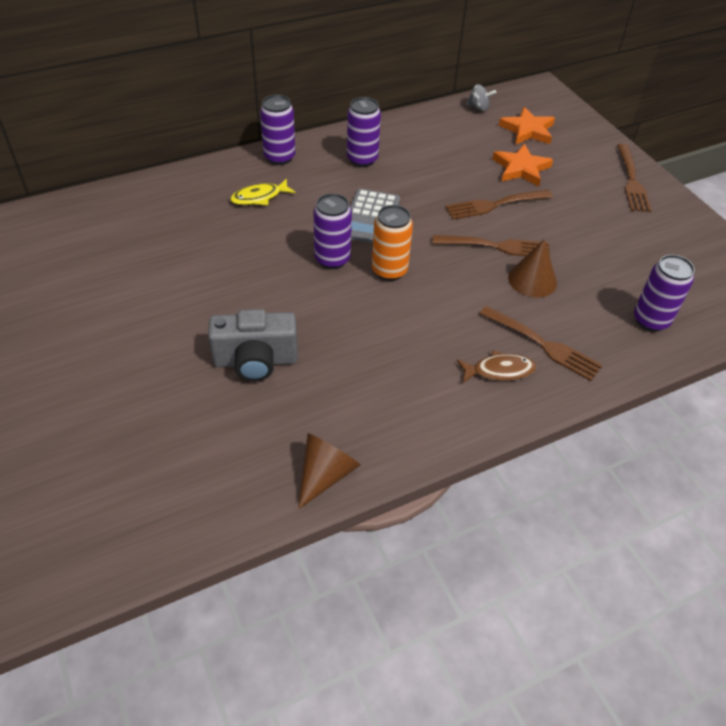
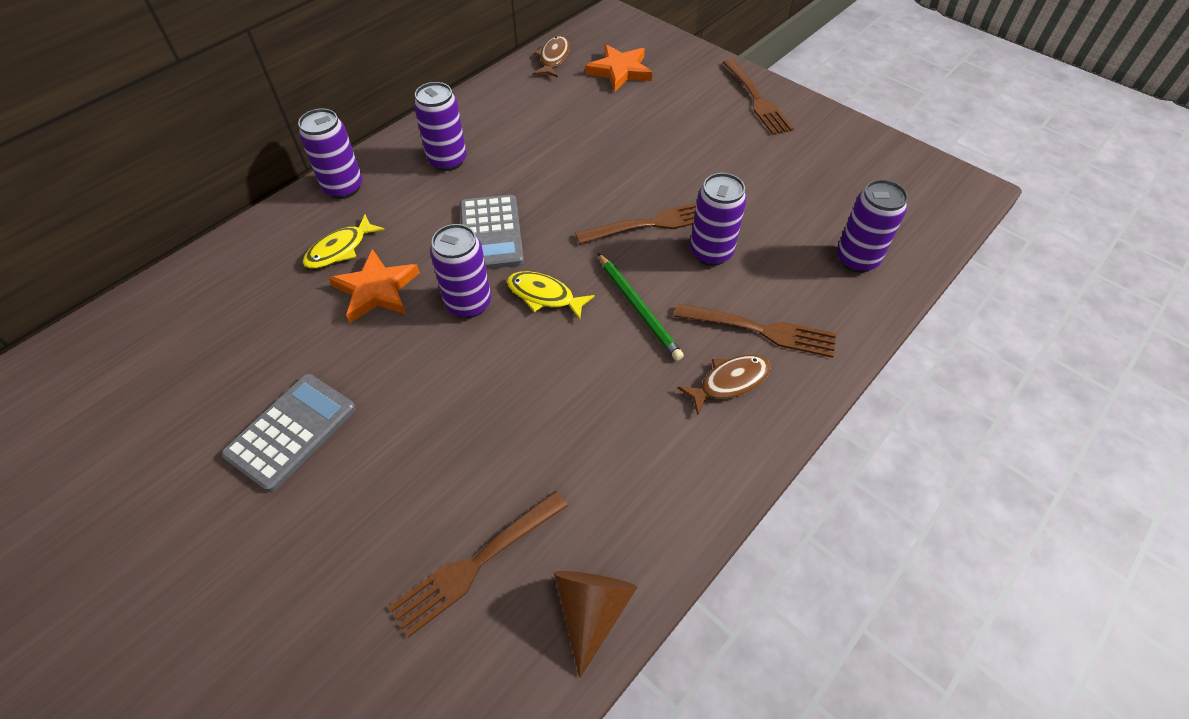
camera: 20 degrees left, 5 degrees up
(179, 301) = (291, 432): none -> grey calculator
(256, 361) = (432, 481): grey camera -> none
(389, 271) = (544, 296): orange can -> yellow fish
(455, 300) = (638, 308): none -> green pencil
(478, 107) = (553, 58): grey spinning top -> brown fish
(495, 204) = (627, 171): brown fork -> brown fork (477, 562)
(521, 168) = (634, 119): orange star -> orange star (377, 290)
(532, 280) = (711, 252): brown cone -> purple can

